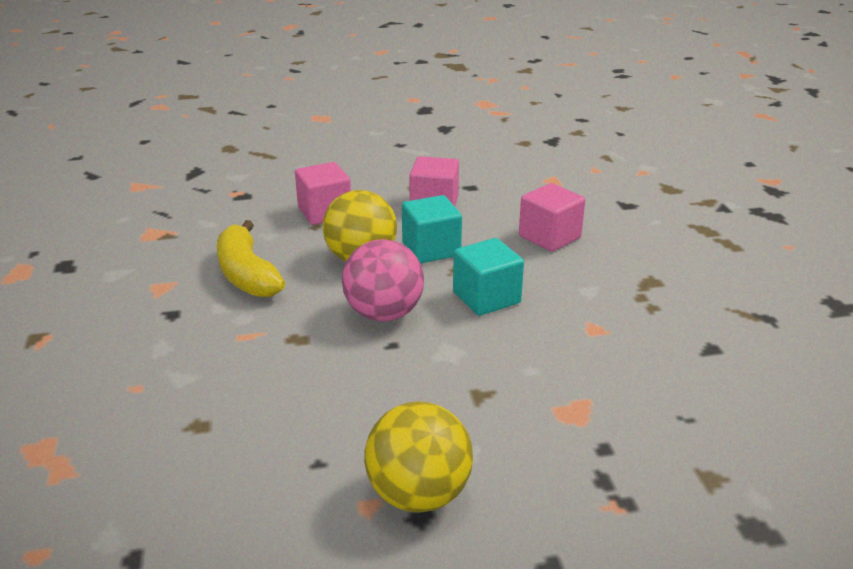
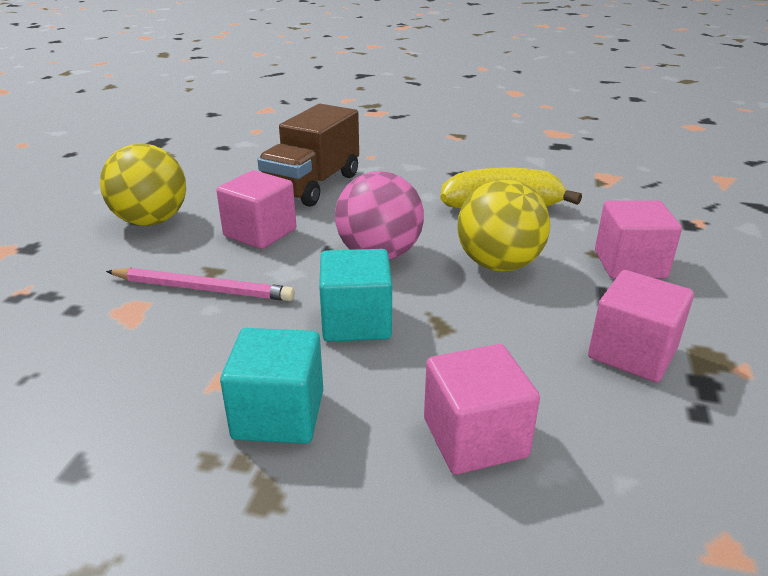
camera: 115 degrees right, 0 degrees up
(251, 403) = (313, 185): none -> brown truck
(390, 396) = (260, 233): none -> pink cube
(431, 249) = (495, 315): turquoise cube -> turquoise cube (278, 415)
(510, 387) = (203, 288): none -> pink pencil

